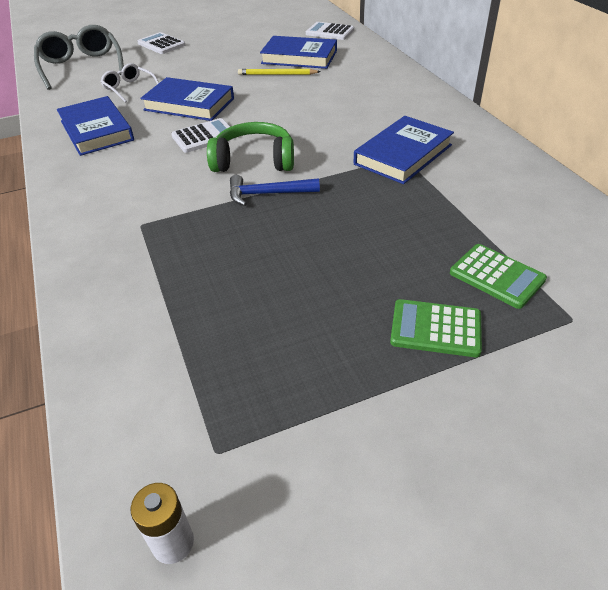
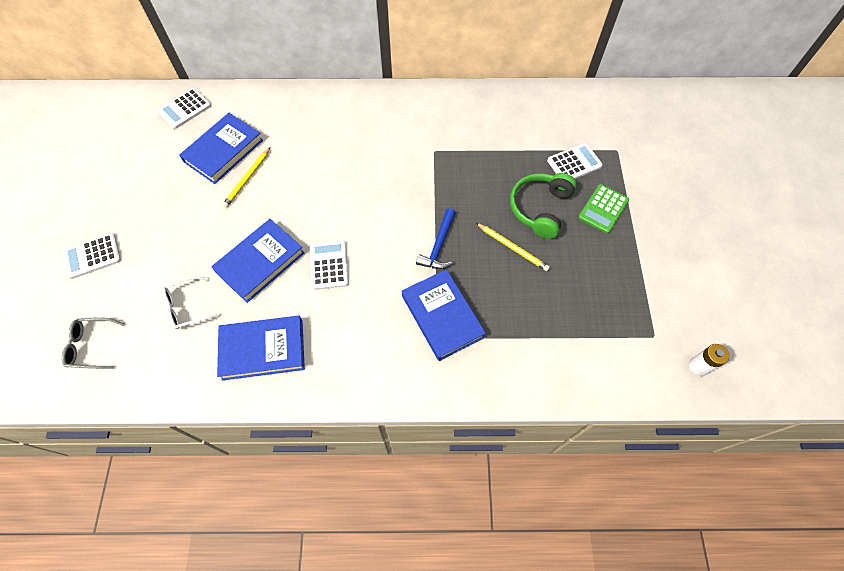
camera: 70 degrees left, 20 degrees up
(81, 66) = (91, 346): grey glasses -> grey glasses, size x0.55
(254, 160) = (388, 241): green headphones -> green headphones (540, 208)
(300, 251) = (512, 248): none -> yellow pencil
(403, 154) = (431, 149): blue book -> blue book (442, 316)
(496, 276) = (574, 163): green calculator -> white calculator

